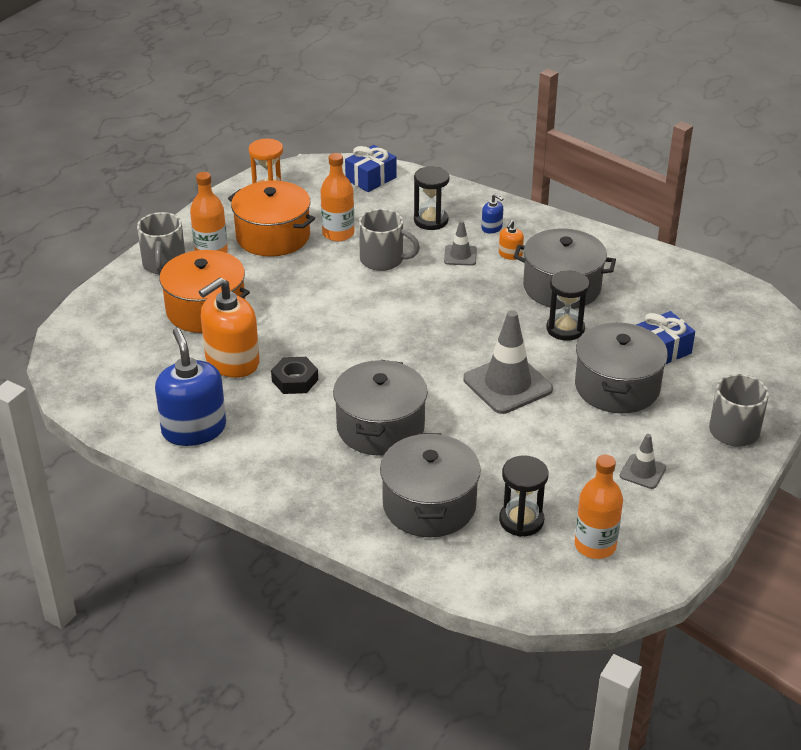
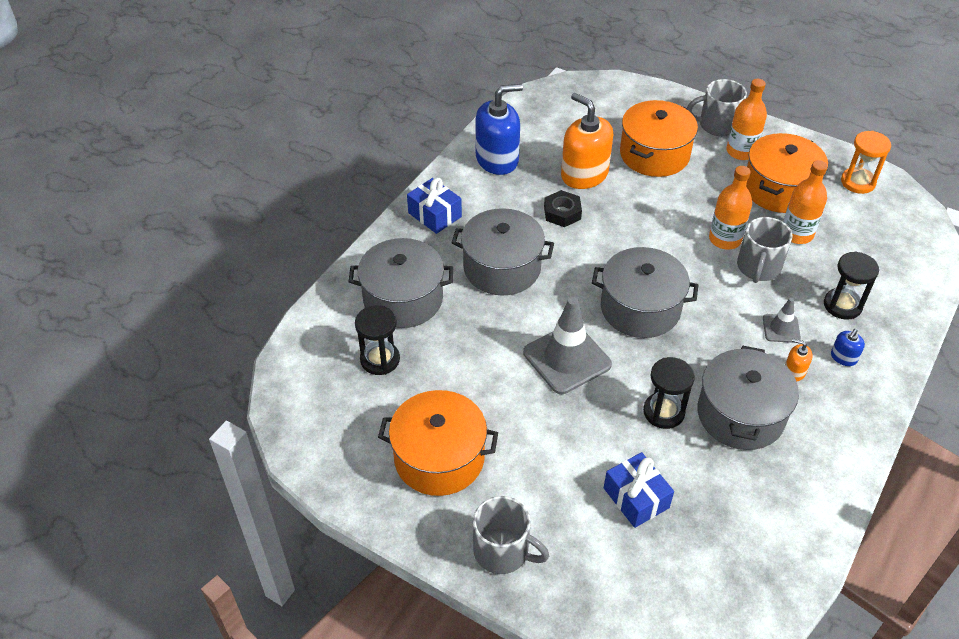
camera: 90 degrees right, 10 degrees up
(371, 178) = (911, 257): blue gift -> blue gift (434, 215)
(595, 545) = (344, 410): orange bottle -> orange bottle (725, 239)
(617, 387) = (569, 449): grey pot -> grey pot (640, 308)
(642, 472) = (439, 458): grey traffic cone -> orange pot

